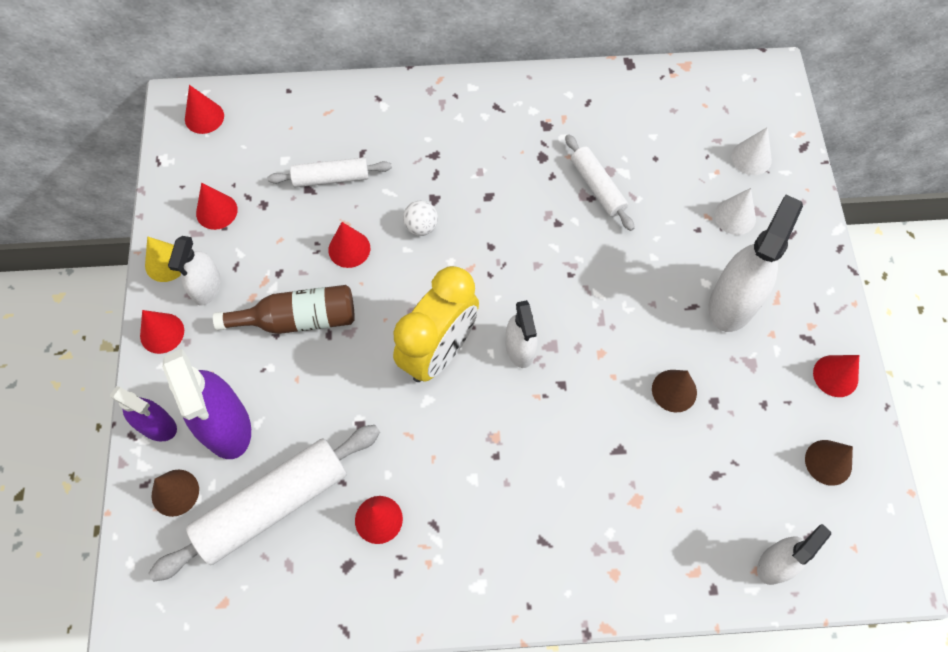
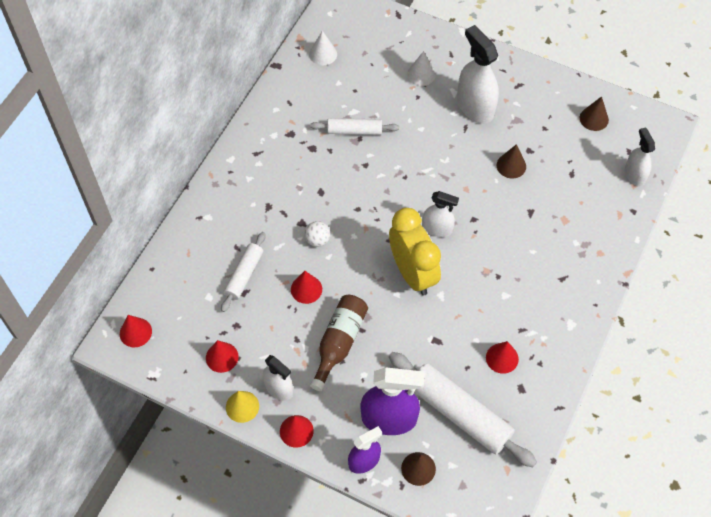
camera: 60 degrees left, 5 degrees down
(273, 505) = (459, 413): white rolling pin -> white rolling pin turned 45 degrees counterclockwise
(751, 158) = (388, 43): white cone -> white cone (323, 54)
(835, 376) = (548, 86): red cone -> none

